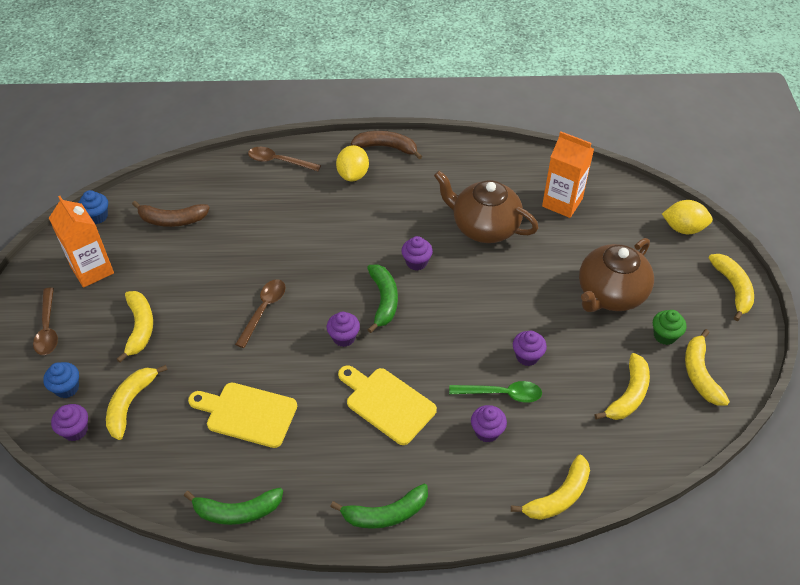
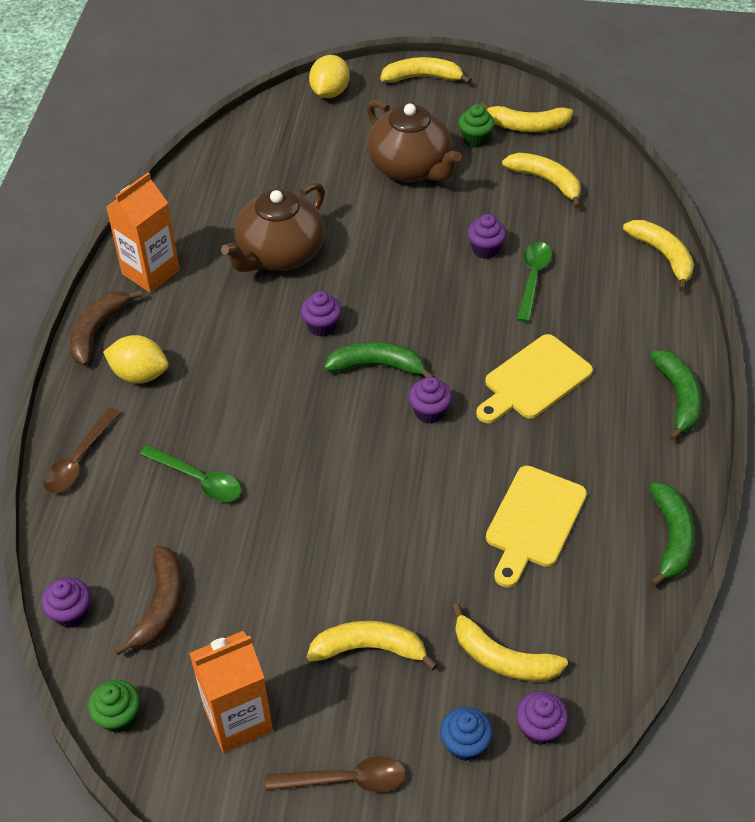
camera: 80 degrees left, 0 degrees up
(97, 216) = (119, 717): blue cupcake -> green cupcake
(263, 310) = (367, 495): brown spoon -> none
(269, 219) = (198, 479): none -> green spoon
(487, 432) = (581, 298): purple cupcake -> purple cupcake (71, 613)
(562, 202) = (260, 179): orange carton -> orange carton (151, 272)

